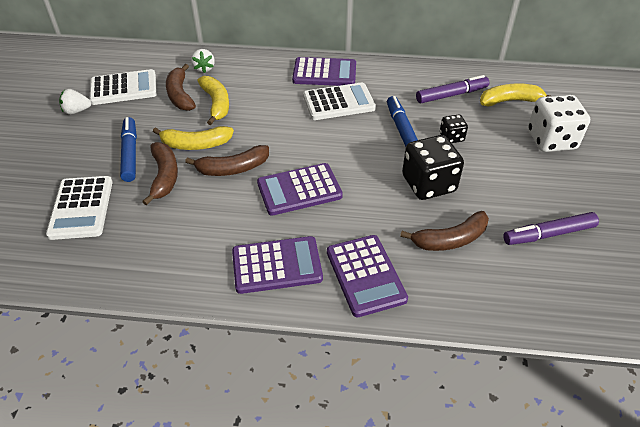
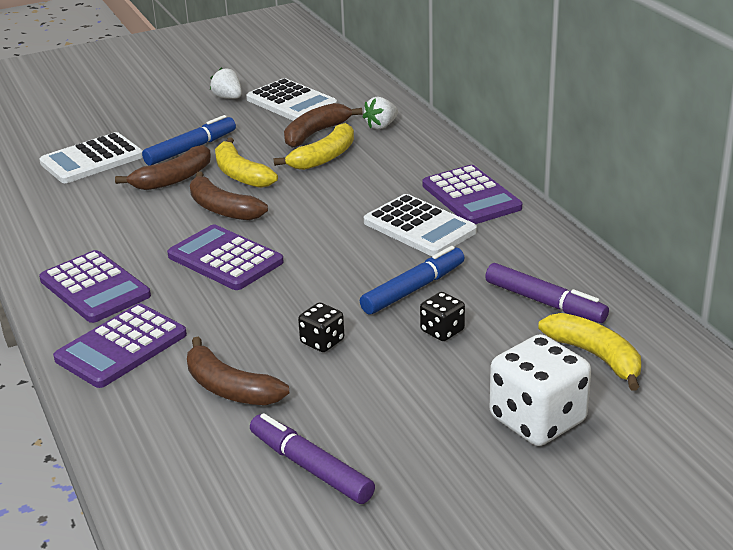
camera: 60 degrees right, 15 degrees down
(428, 184) = (322, 341): black dice -> black dice, size x0.51

